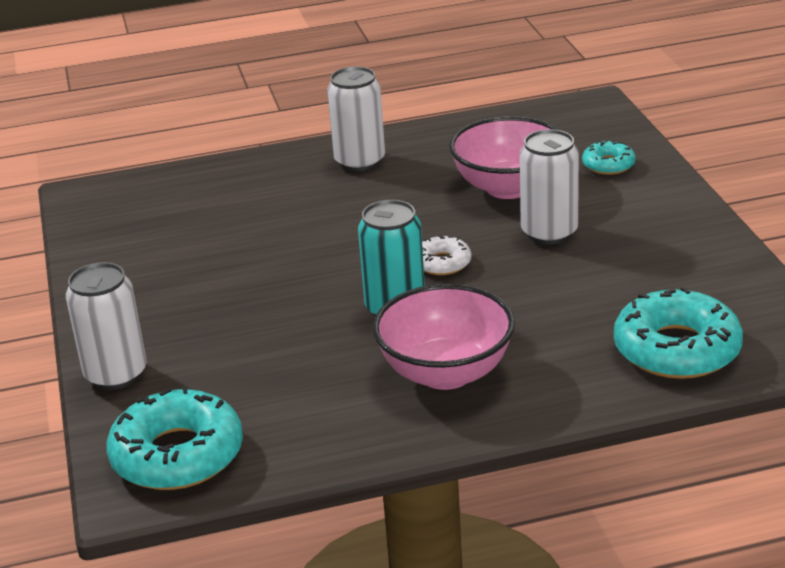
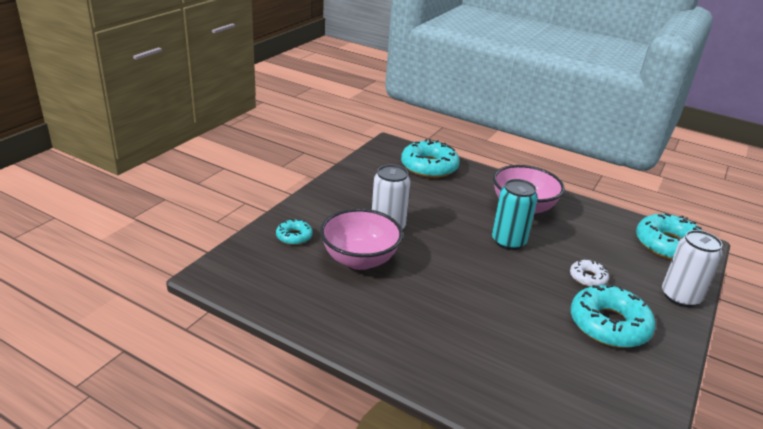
camera: 140 degrees left, 0 degrees up
(181, 287) = (609, 325): none -> turquoise donut
(360, 161) = (401, 340): white can -> none
(442, 263) = (457, 246): white donut -> white donut (588, 278)

